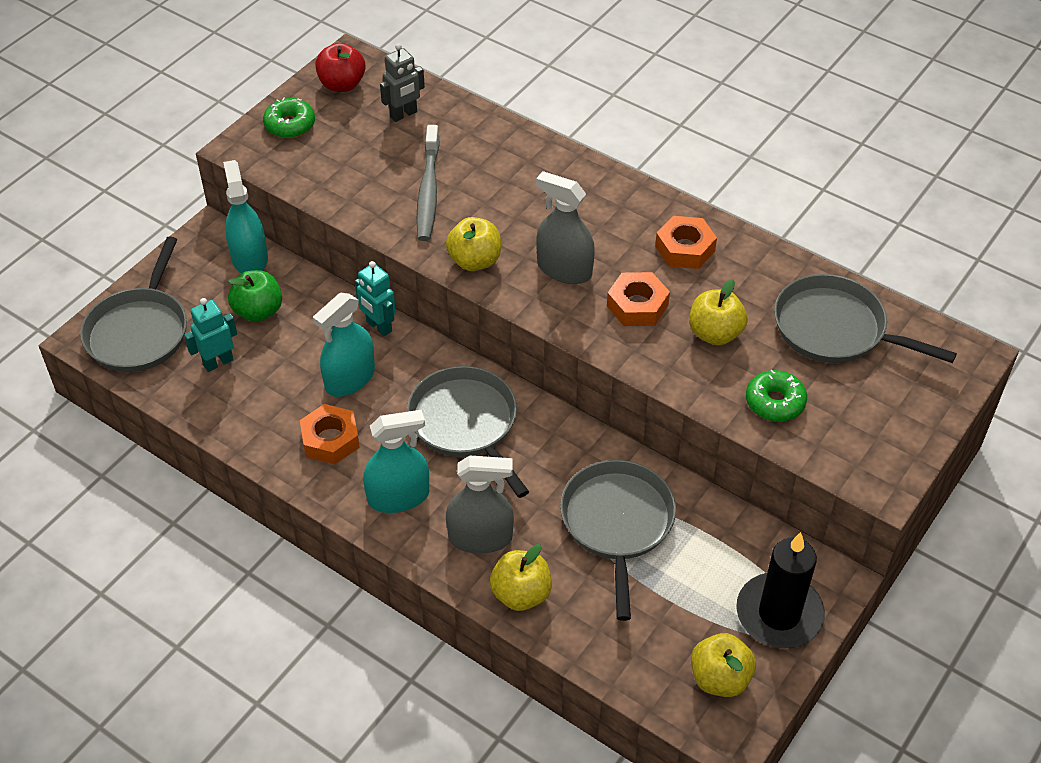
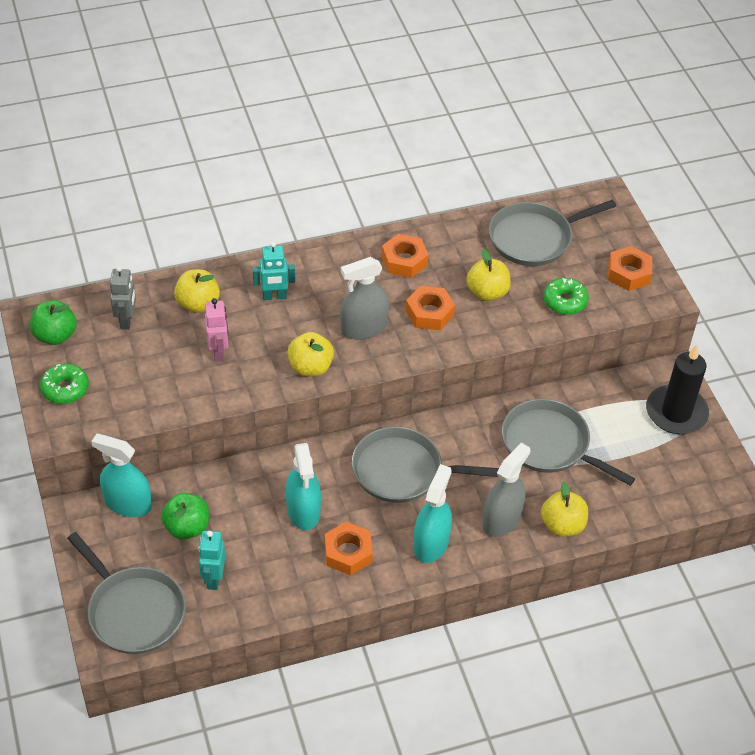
camera: 55 degrees left, 0 degrees up
(342, 84) = (55, 335): red apple -> green apple
(378, 326) = (271, 467): turquoise robot -> turquoise robot (274, 296)
(428, 191) = (218, 352): grey toothbrush -> pink robot
(719, 678) = (698, 468): yellow apple -> yellow apple (198, 304)
(880, 434) = (628, 273): none -> orange nut

